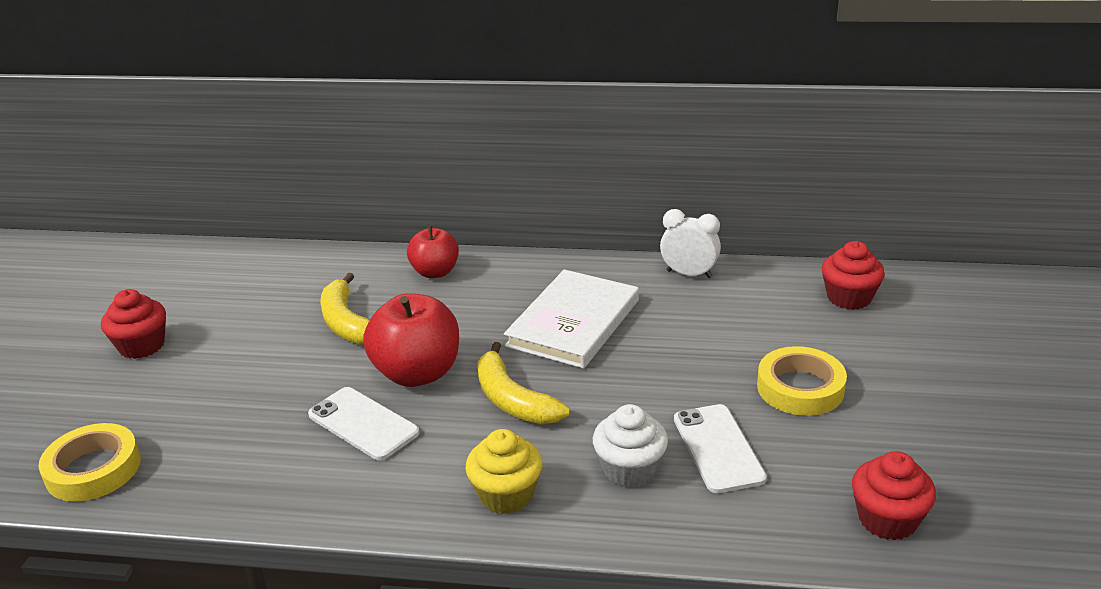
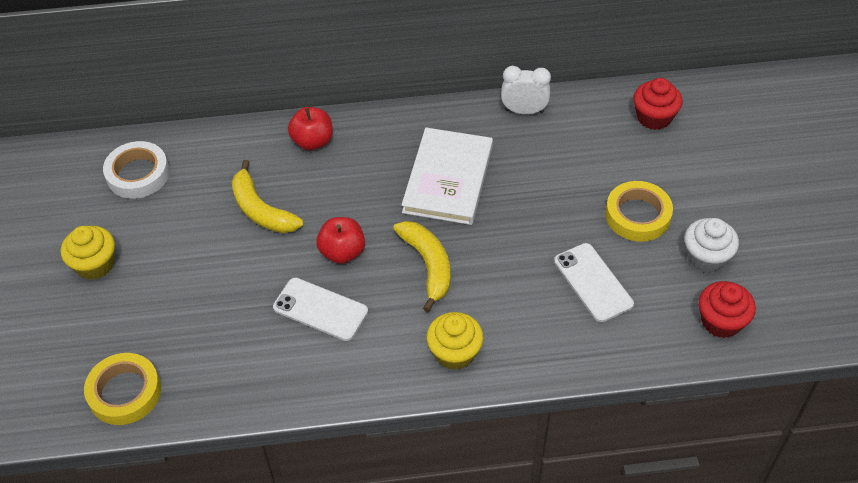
camera: 15 degrees left, 20 degrees up
(142, 346) = (95, 264): red cupcake -> yellow cupcake
(236, 276) = (138, 174): none -> white tape
(417, 373) = (342, 252): red apple -> red apple, size x0.63
(513, 400) = (428, 265): yellow banana -> yellow banana turned 150 degrees counterclockwise
(630, 469) = (536, 313): white cupcake -> white cupcake (706, 257)

